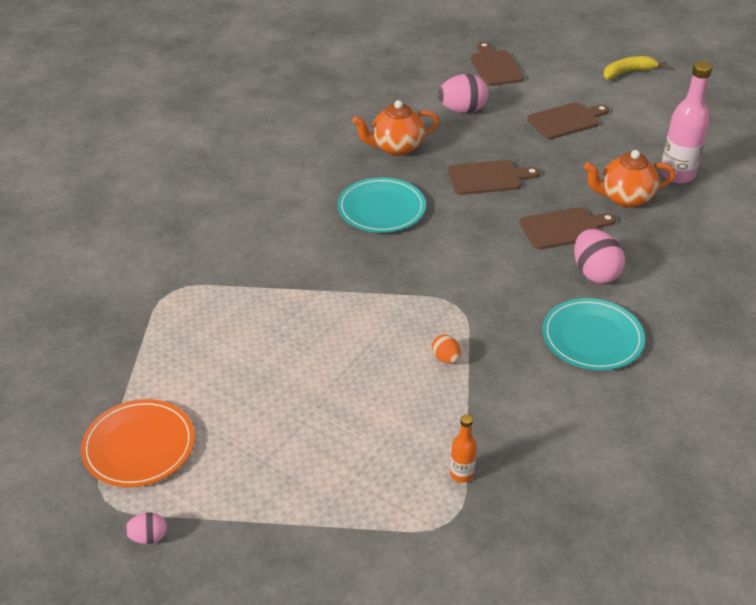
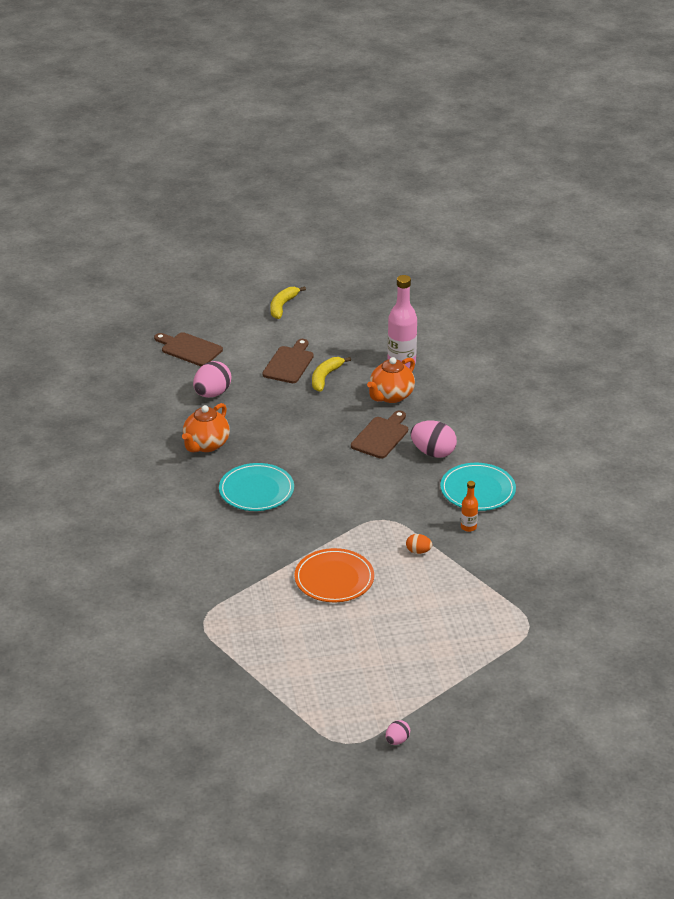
camera: 45 degrees left, 5 degrees down
(139, 446) = (322, 707): orange plate -> orange plate (334, 578)
(461, 474) = (505, 601): orange bottle -> orange bottle (468, 527)
(488, 178) = (294, 431): brown cutting board -> none
(583, 149) = (325, 377): none -> yellow banana

